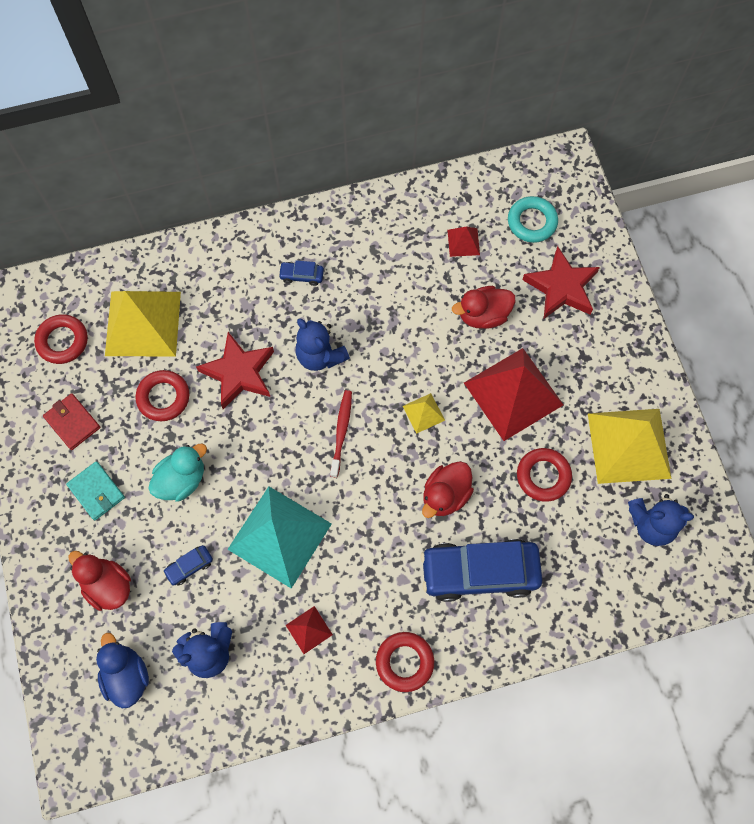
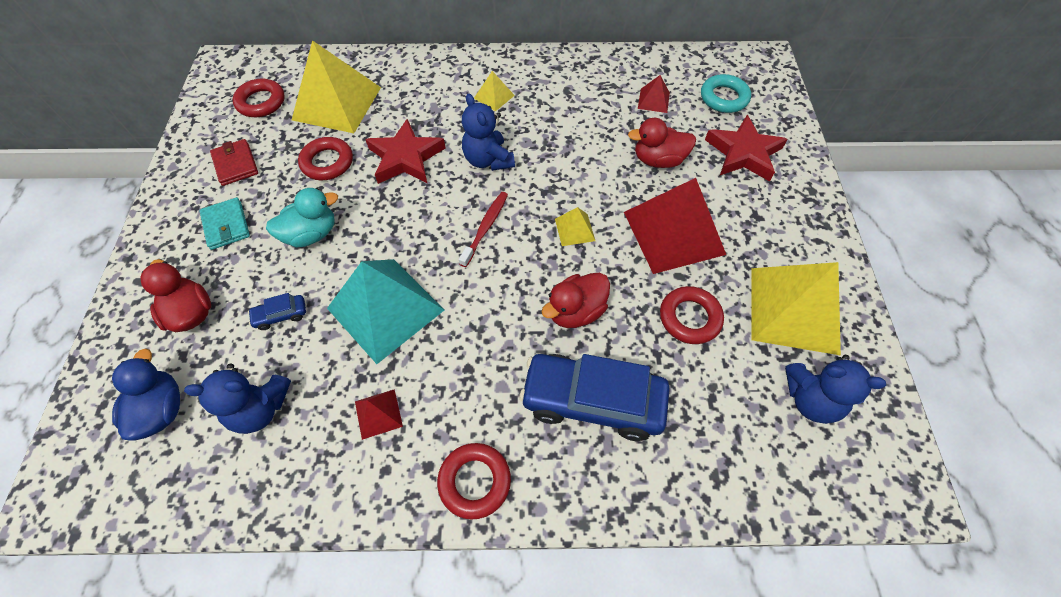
camera: 15 degrees right, 10 degrees down
(301, 276) = (494, 96): blue car -> yellow pyramid

